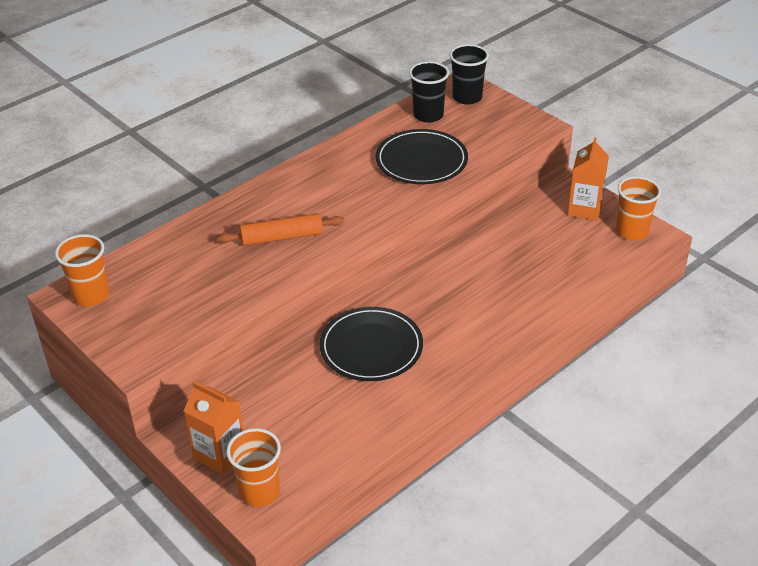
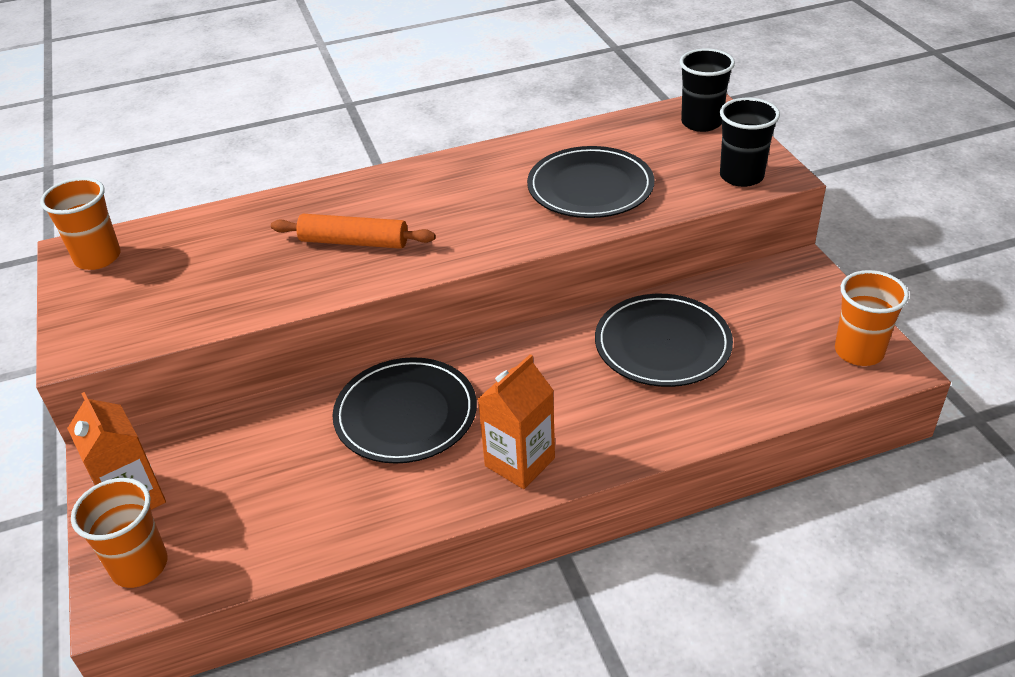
camera: 25 degrees right, 0 degrees up
(428, 115) = (636, 134): black cup -> black cup (741, 176)
(510, 258) = (662, 344): none -> black plate
(584, 209) = (806, 304): orange carton -> orange carton (519, 462)

